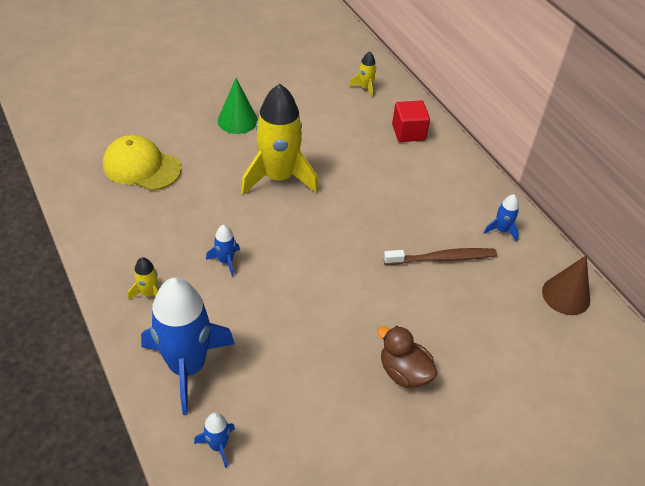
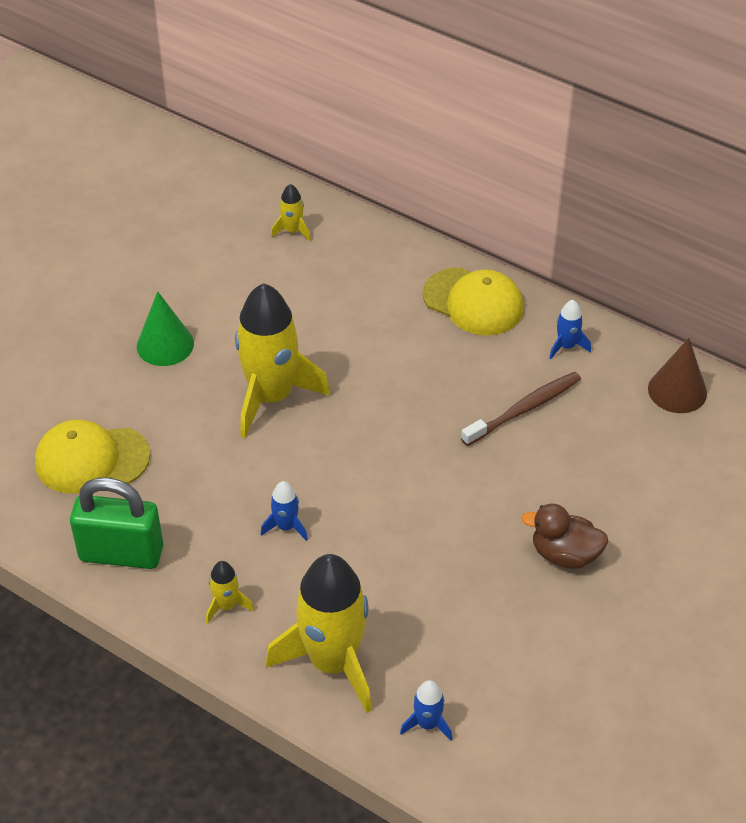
camera: 25 degrees left, 0 degrees up
(112, 230) = (121, 553): none -> green padlock
(187, 366) = (332, 662): blue rocket -> yellow rocket
(408, 132) = (385, 269): red cube -> none
(454, 175) = (473, 302): none -> yellow cap

